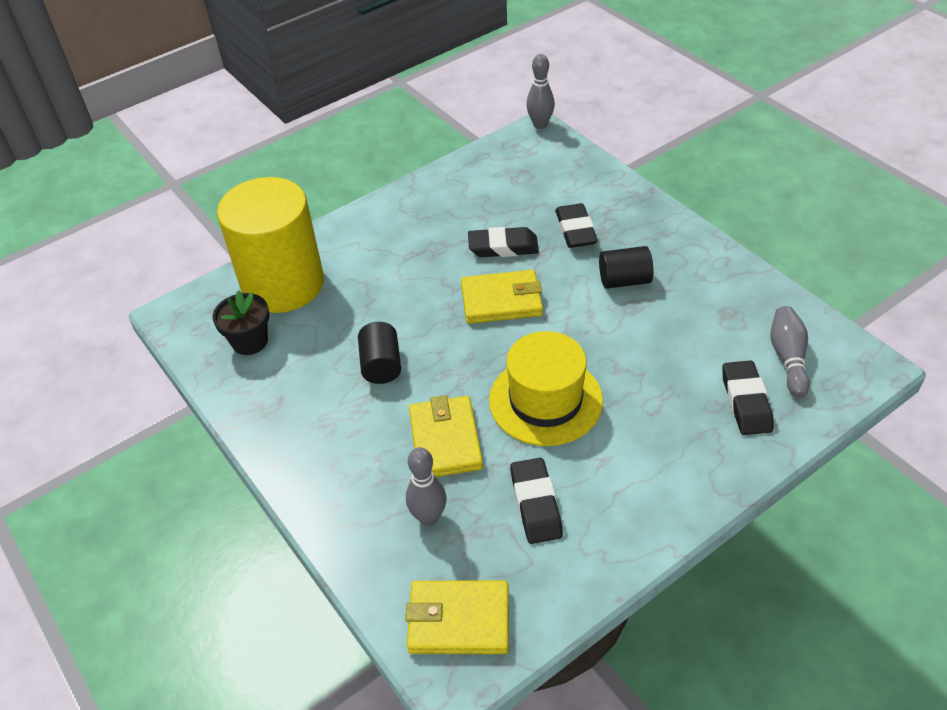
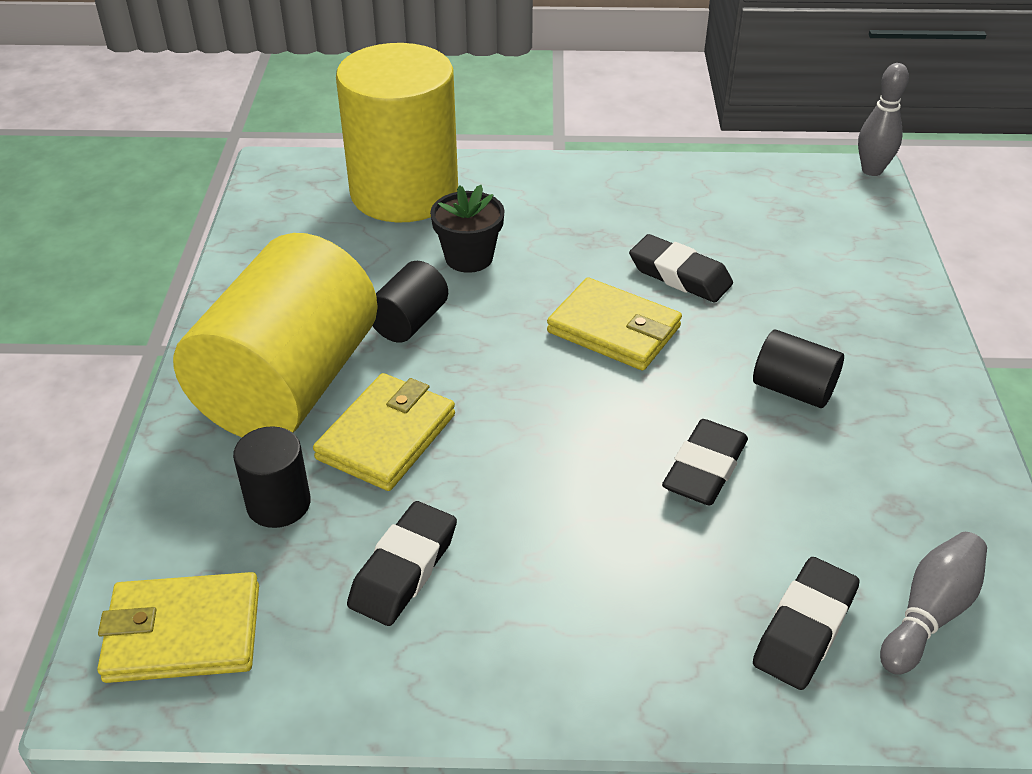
camera: 35 degrees right, 5 degrees down
(249, 341) = (312, 228): black flower pot -> black flower pot (469, 258)
(353, 447) = (288, 385): none -> yellow cylinder
(429, 517) = (278, 504): grey bowling pin -> black cylinder
(459, 620) = (183, 632): yellow wallet -> yellow wallet turned 45 degrees counterclockwise
(545, 400) = (544, 464): yellow hat -> none
(575, 230) = (790, 302): black eraser -> black eraser (704, 469)

